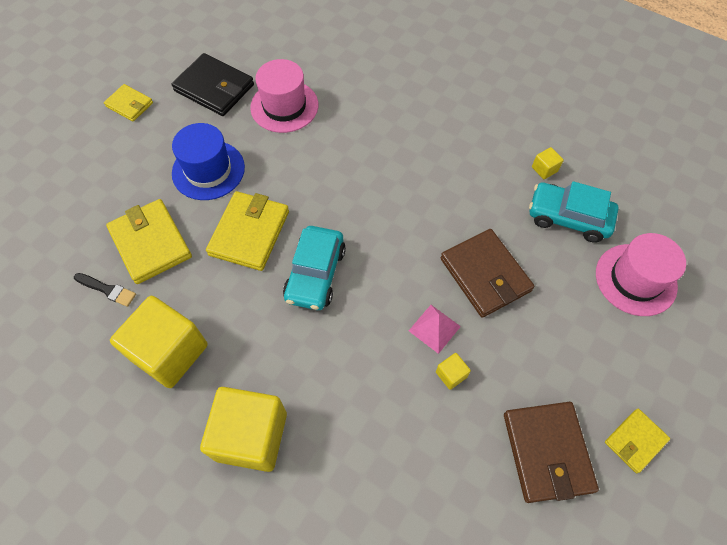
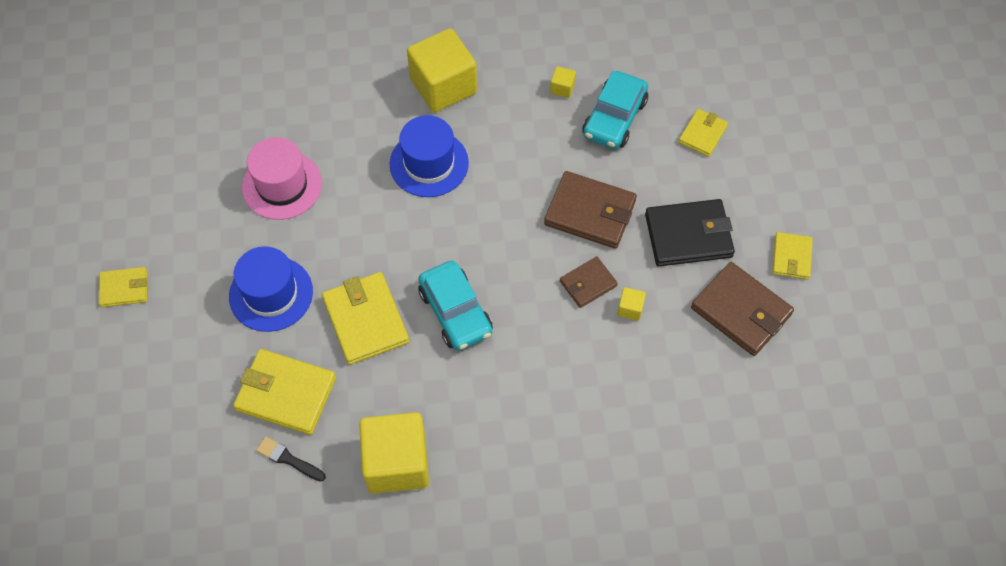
camera: 40 degrees left, 0 degrees up
(107, 290) = (288, 459): black brush -> black brush turned 135 degrees counterclockwise
(214, 88) = (194, 214): black wallet -> black wallet (688, 235)
(251, 436) = (524, 469): yellow cube -> yellow cube (443, 86)
(395, 157) = (429, 163): none -> blue hat
(434, 328) = (588, 283): pink pyramid -> brown wallet
(568, 218) = (614, 118): turquoise car -> turquoise car turned 45 degrees counterclockwise
(635, 279) = (702, 134): pink hat -> yellow wallet

